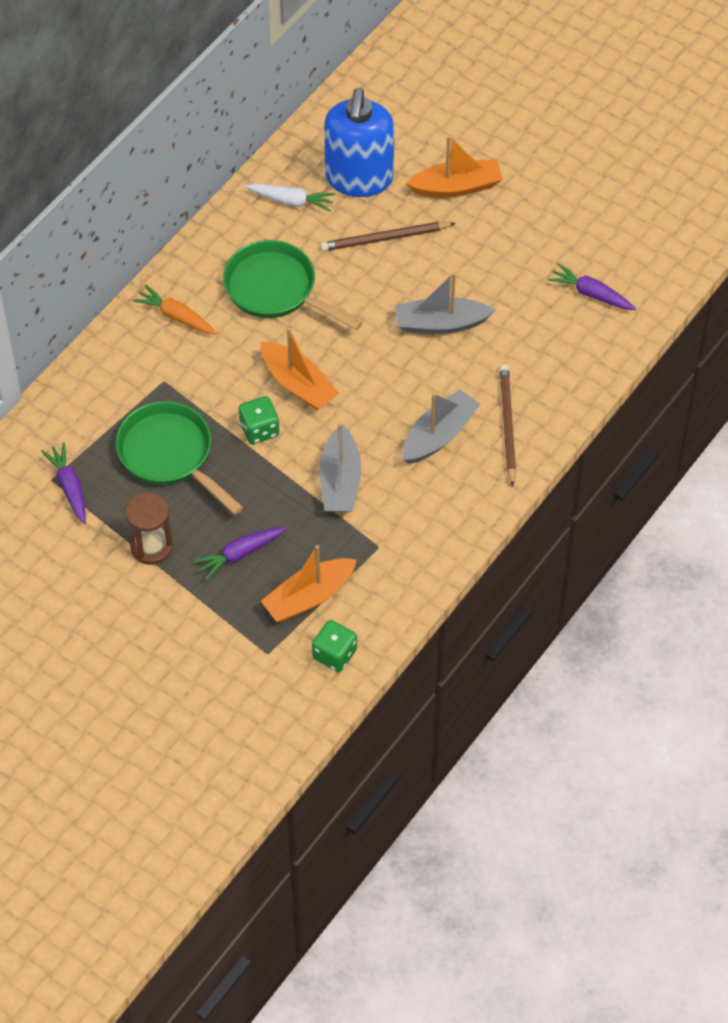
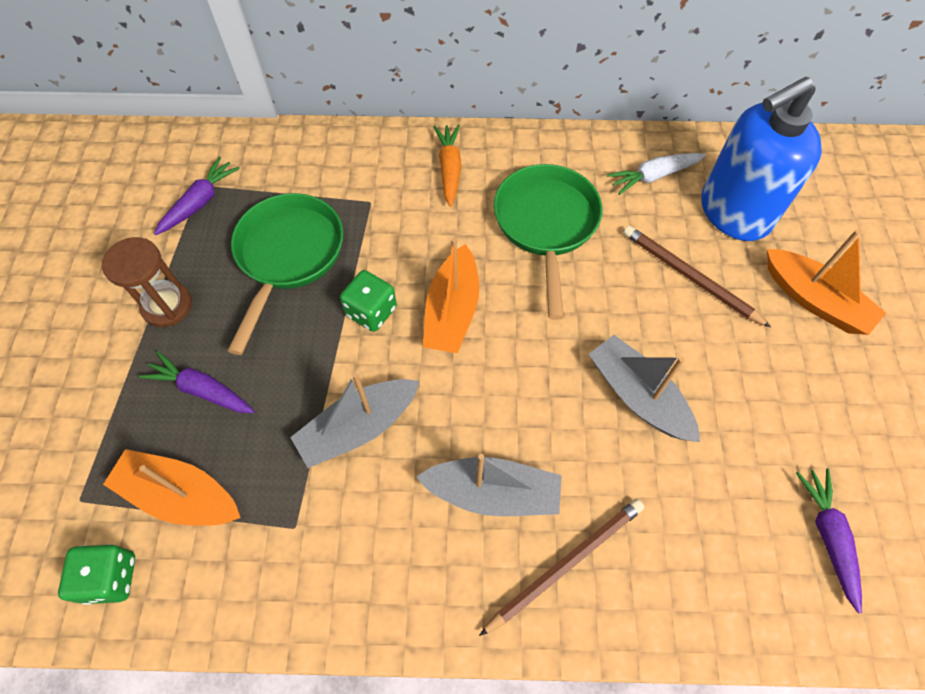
camera: 55 degrees right, 5 degrees up
(291, 201) = (654, 176): white carrot -> white carrot turned 90 degrees clockwise

